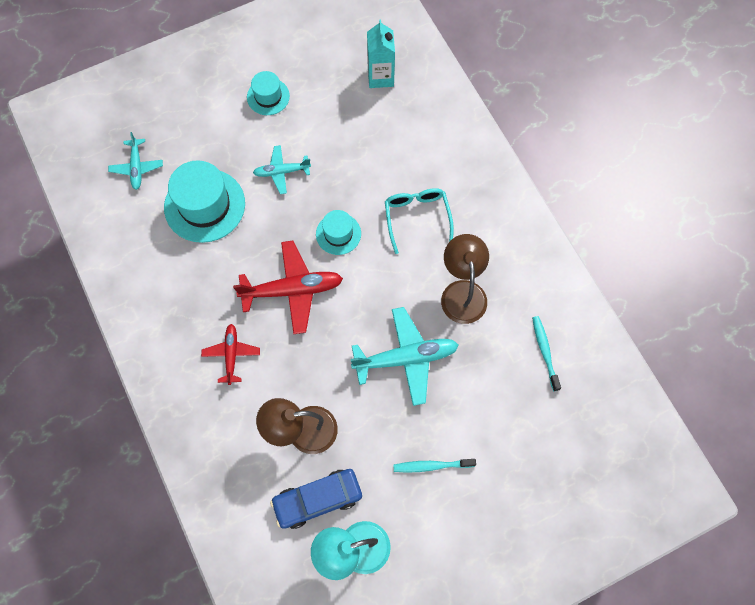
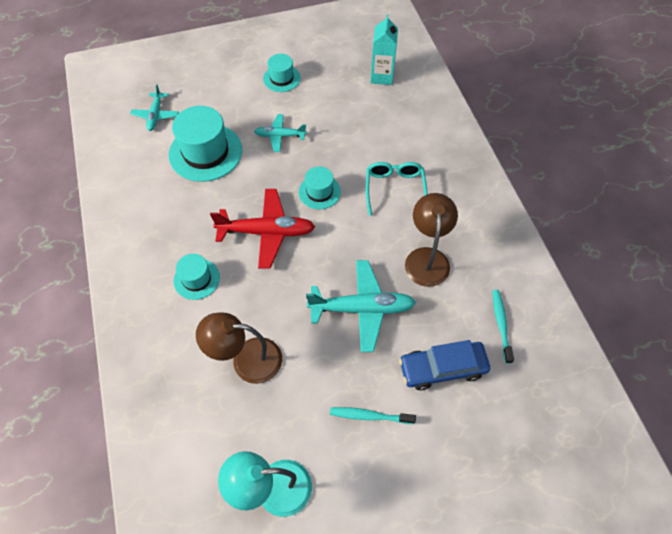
camera: 10 degrees right, 10 degrees down
(231, 355) = (196, 279): red plane -> turquoise hat
(317, 499) = (247, 429): blue car -> blue car (442, 368)

